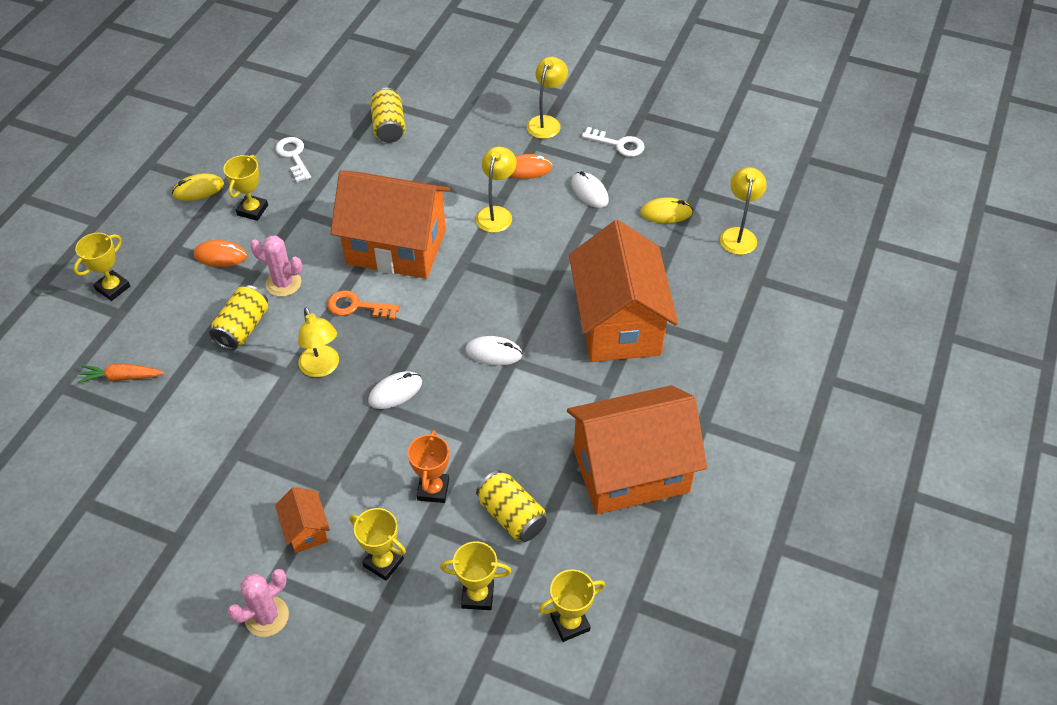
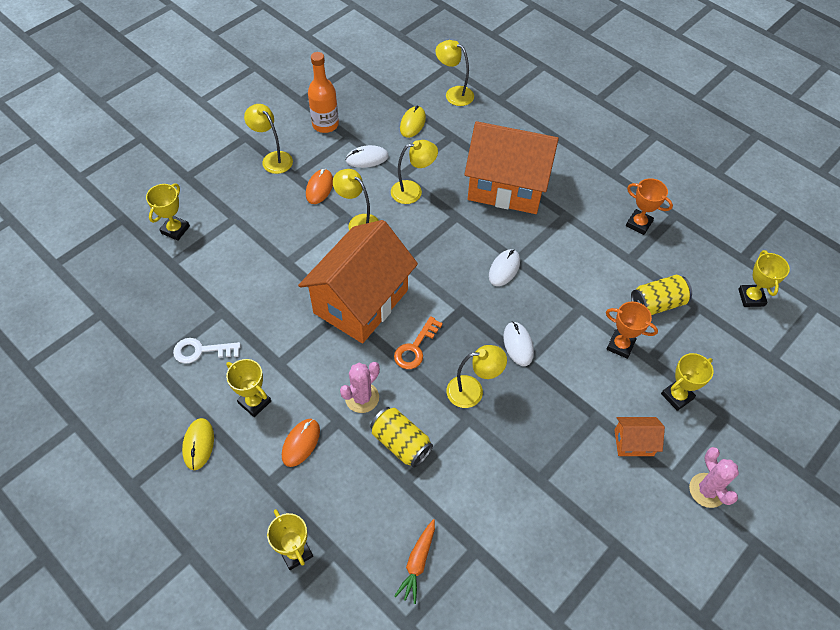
camera: 70 degrees left, 5 degrees up
(389, 127) = (209, 266): yellow can -> none
(477, 595) = (718, 344): yellow trophy -> yellow trophy (175, 230)
(564, 243) = (413, 191): none -> yellow lamp
(618, 144) = (325, 124): white key -> orange bottle
(631, 470) = (639, 224): orange house -> orange trophy

